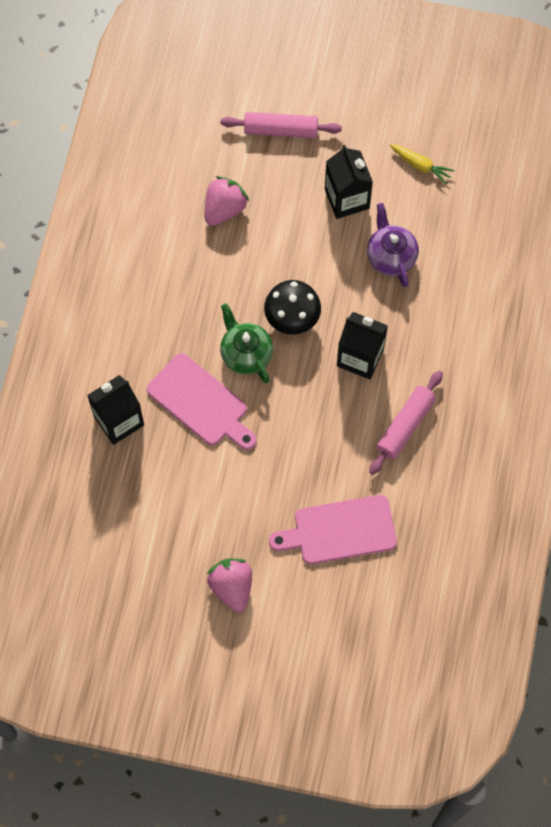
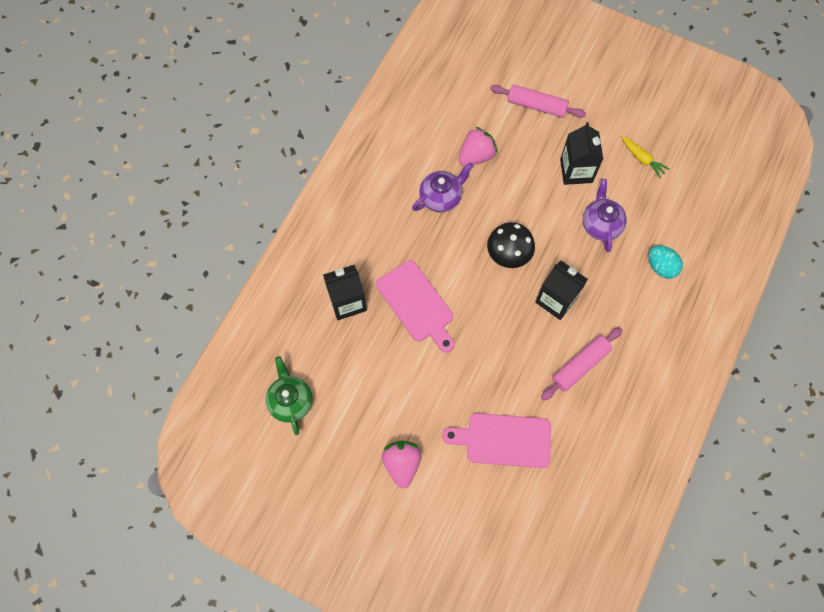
camera: 15 degrees right, 0 degrees up
(196, 269) = (441, 197): none -> purple teapot
(246, 353) = (463, 273): green teapot -> green teapot (291, 401)
(471, 289) = (661, 267): none -> turquoise egg

